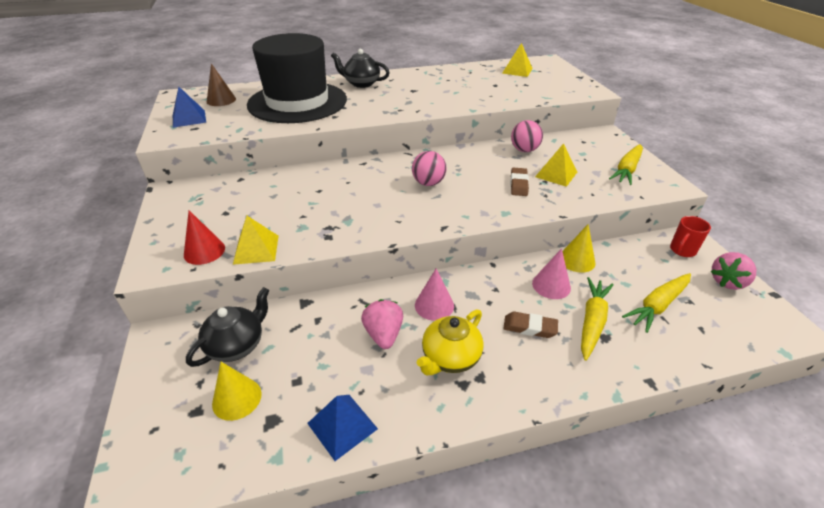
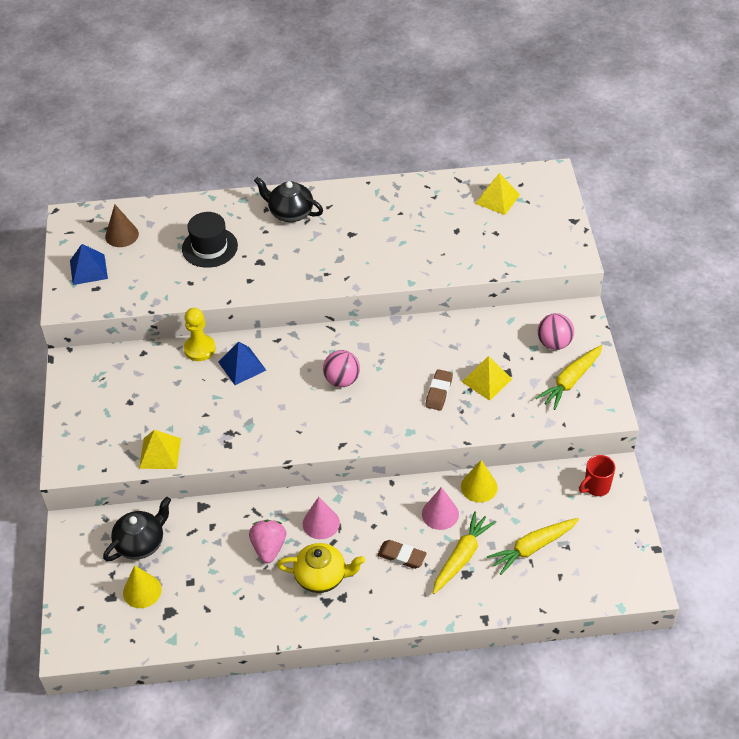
camera: 10 degrees right, 10 degrees up
(204, 251) = (113, 450): red cone -> none
(293, 173) = (200, 349): none -> yellow pawn
(297, 102) = (209, 247): black hat -> black hat, size x0.48
(342, 426) = (223, 623): blue pyramid -> blue pyramid (242, 366)
(450, 358) = (322, 577): yellow teapot -> yellow teapot turned 135 degrees counterclockwise
(524, 150) = (467, 335): pink ball -> pink ball (554, 343)
(727, 282) = (618, 529): pink strawberry -> none

